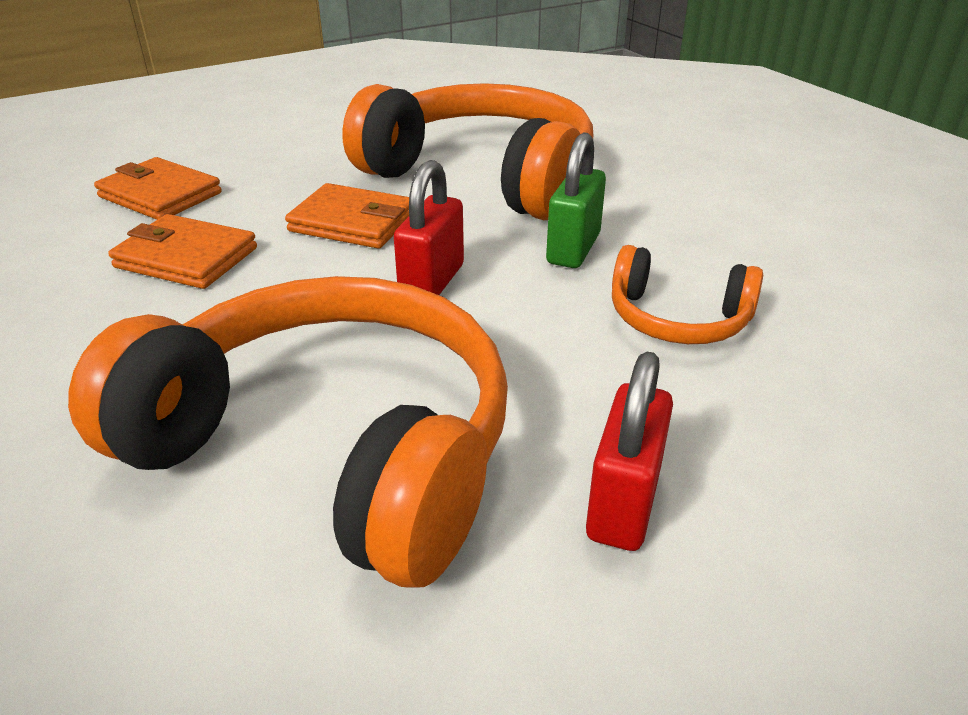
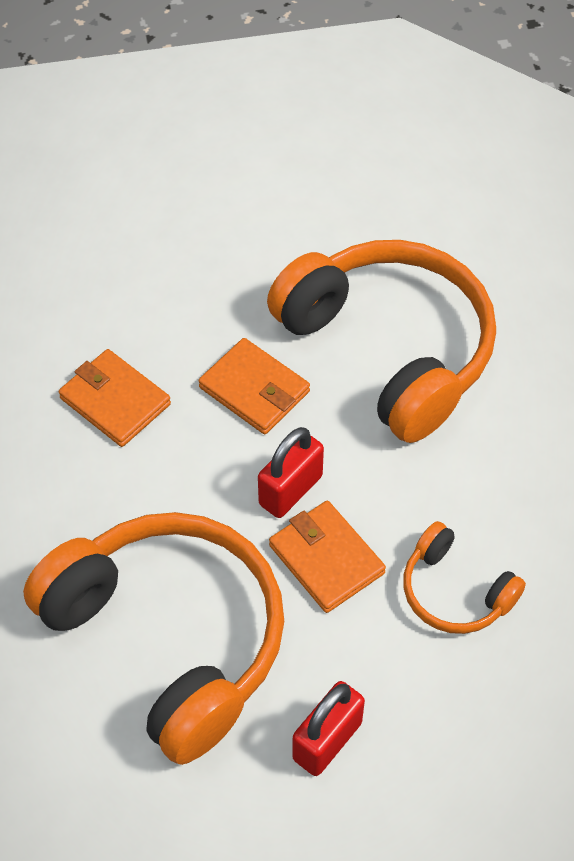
camera: 20 degrees right, 20 degrees up
(160, 195) = (107, 300): orange wallet -> orange wallet (326, 559)
(573, 249) = (419, 482): green padlock -> none

